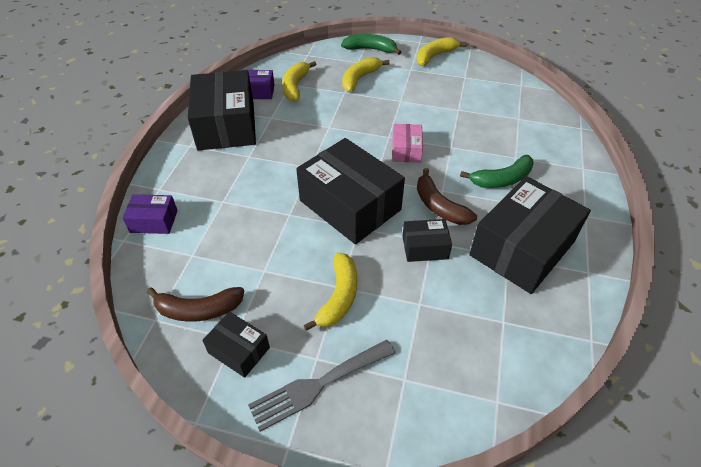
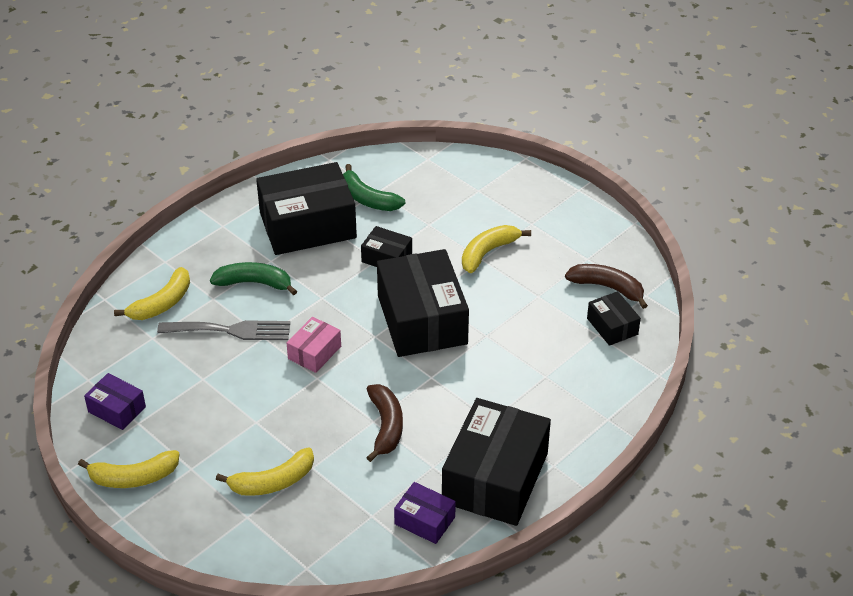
camera: 150 degrees left, 5 degrees down
(154, 221) = (624, 382): purple box -> purple box (117, 409)
(239, 350) = (586, 249): black box -> black box (612, 326)
(295, 86) = (368, 507): yellow banana -> yellow banana (162, 303)
(317, 385) = (540, 209): grey fork -> grey fork (231, 330)
(370, 49) = (207, 535): green banana -> green banana (368, 199)
(439, 206) = (340, 284): brown banana -> brown banana (386, 426)

